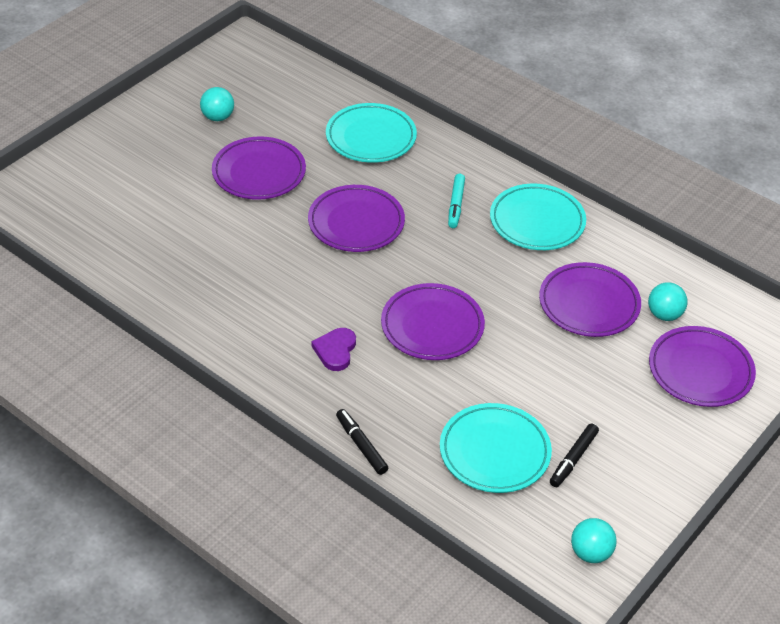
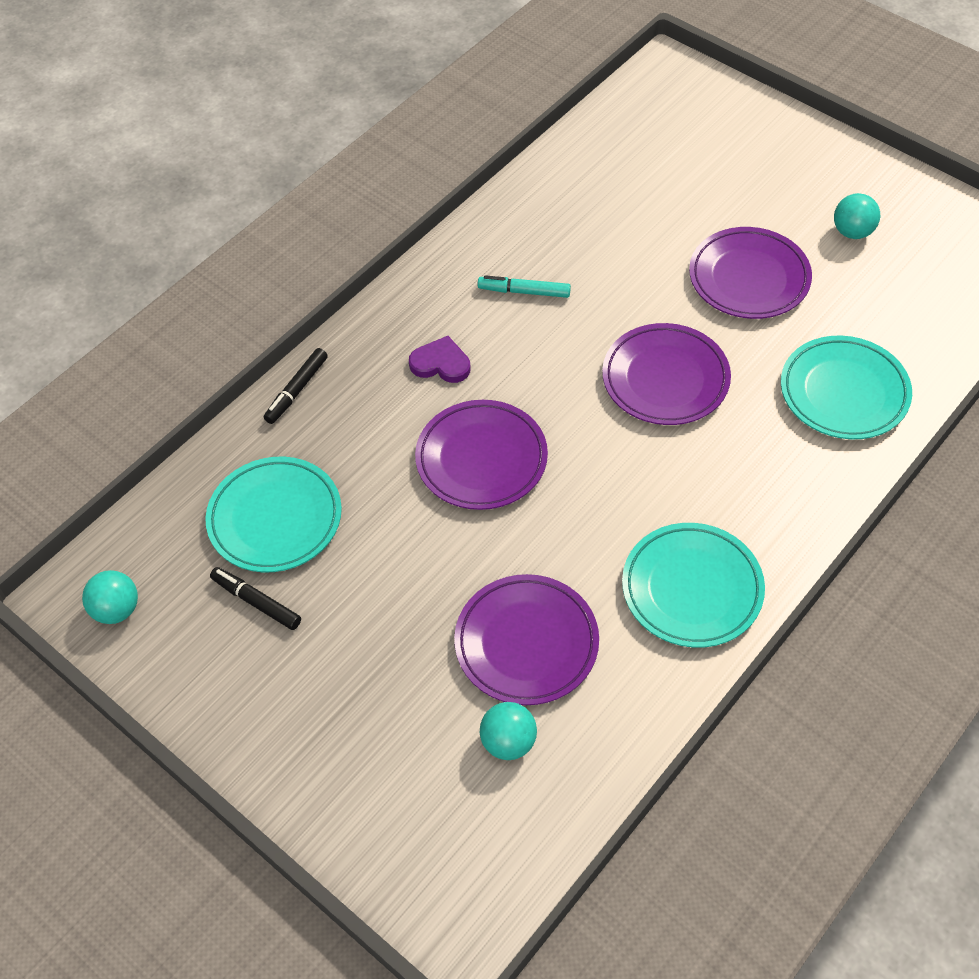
camera: 95 degrees right, 10 degrees up
(361, 445) = (297, 390): black marker -> black marker turned 150 degrees clockwise
(456, 205) = (715, 490): turquoise marker -> turquoise marker (524, 291)
(700, 371) = (398, 777): purple plate -> none

